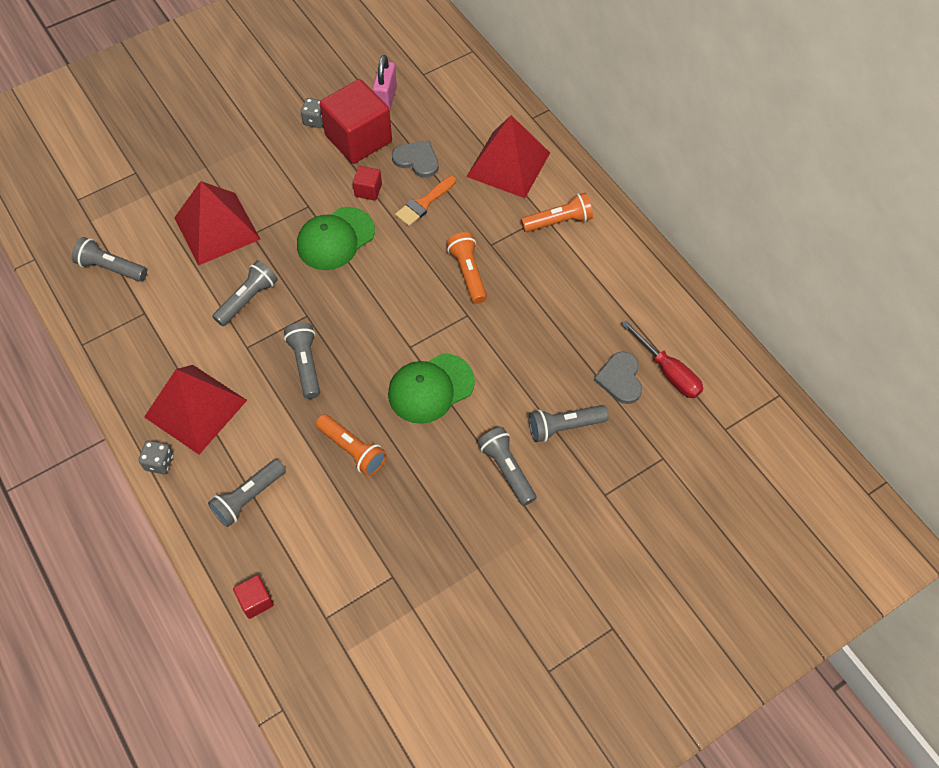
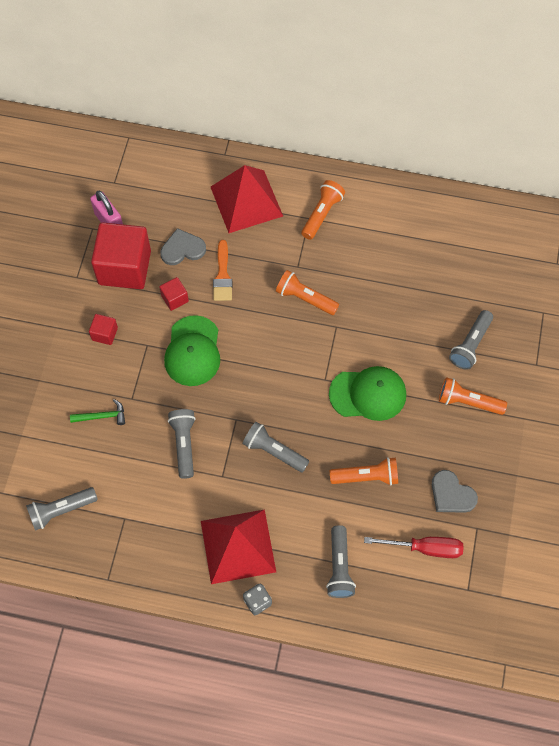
camera: 45 degrees left, 5 degrees up
(217, 228) = (102, 416): red pyramid -> green hammer
(256, 601) = (417, 621): red cube -> red cube (105, 334)
(315, 120) = (77, 280): grey dice -> none
(430, 388) = (368, 394): green cap -> green cap turned 105 degrees counterclockwise
(507, 469) = (468, 402): grey flashlight -> orange flashlight
(620, 379) = (469, 285): grey heart -> grey heart (451, 494)
(668, 372) = (490, 256): red screwdriver -> red screwdriver (425, 548)

